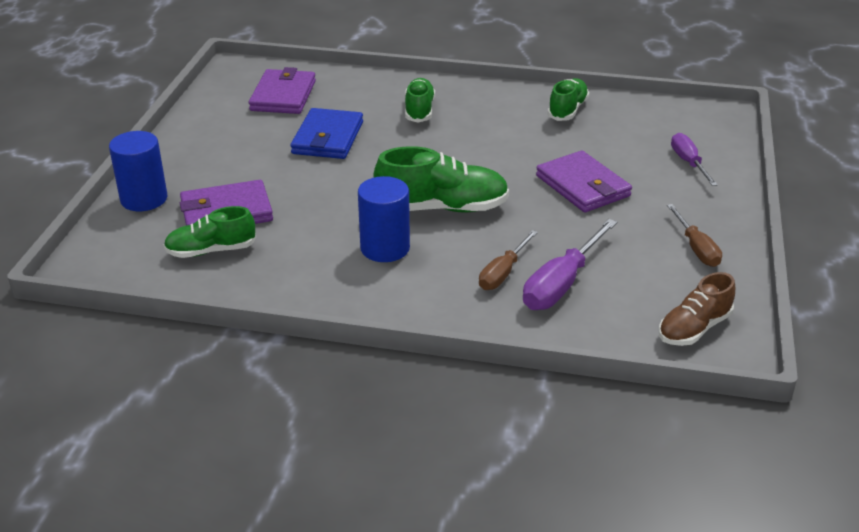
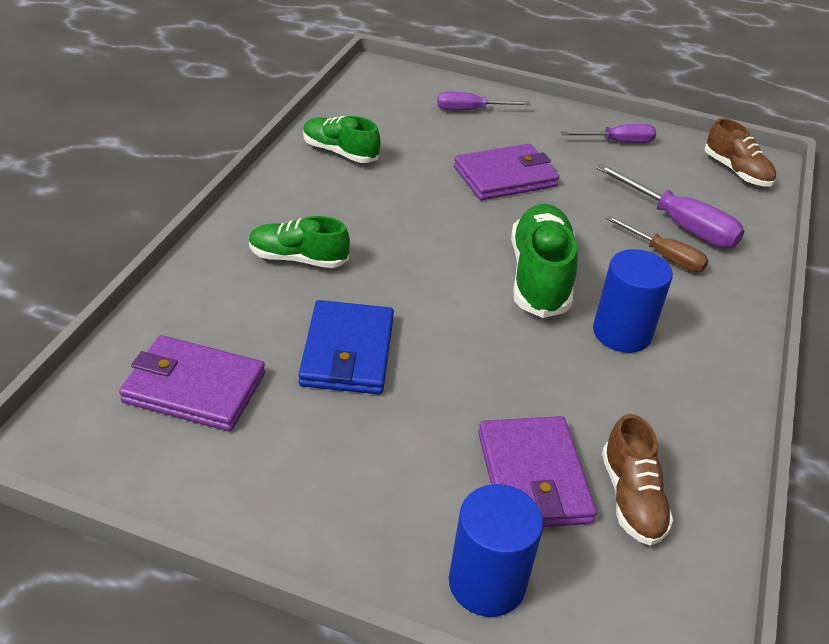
camera: 85 degrees left, 5 degrees up
(211, 251) = (631, 498): green shoe -> brown shoe
(328, 138) = (347, 352): blue wallet -> blue wallet turned 75 degrees clockwise
(696, 248) = (618, 142): brown screwdriver -> purple screwdriver

